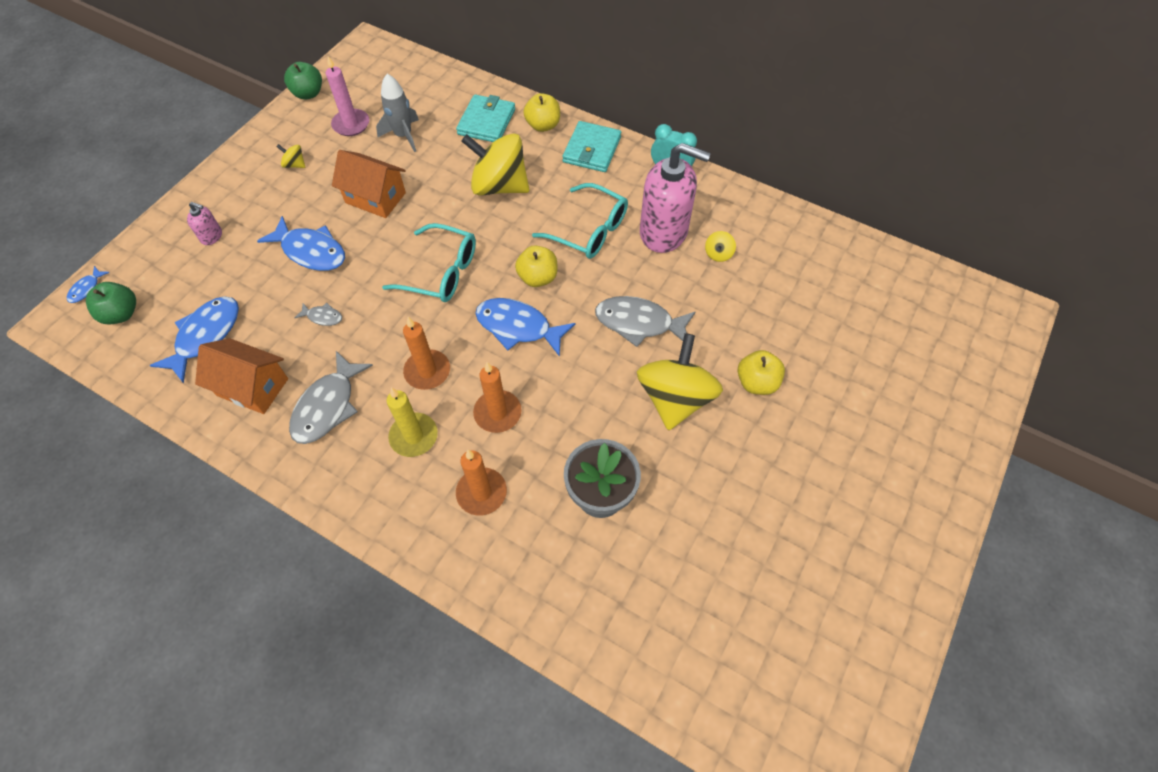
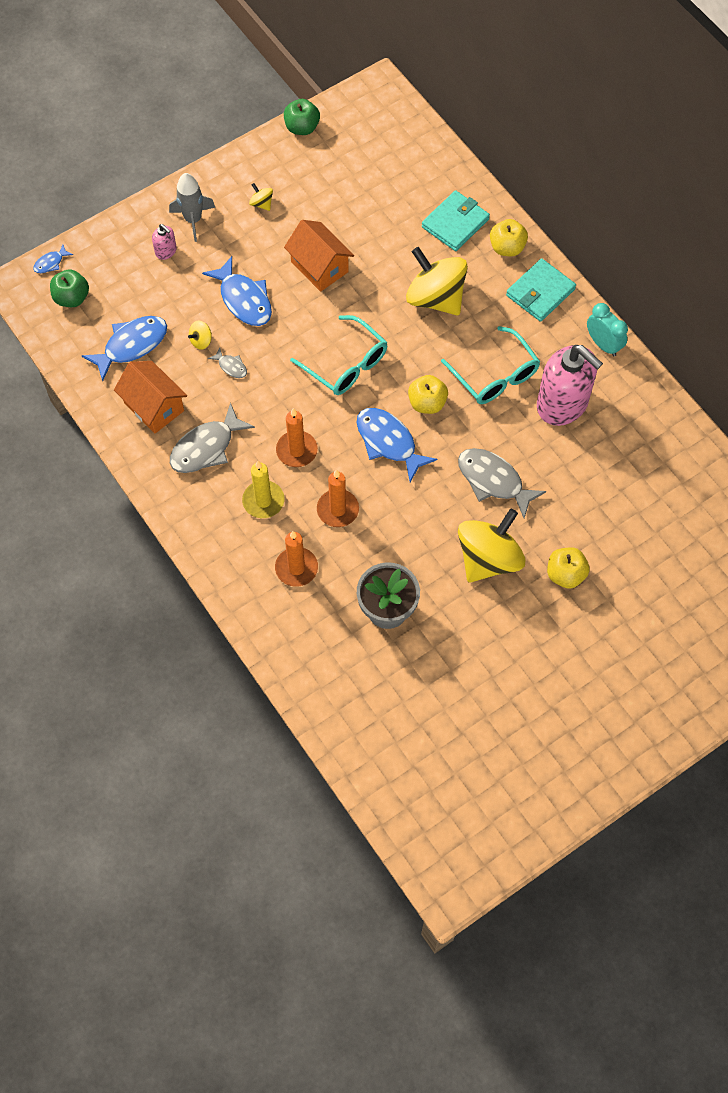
camera: 25 degrees right, 5 degrees up
(351, 124) = (328, 178): pink candle -> none
(403, 135) = (371, 209): grey rocket -> grey rocket (193, 220)
(718, 254) = (600, 445): yellow spinning top -> yellow spinning top (201, 341)

